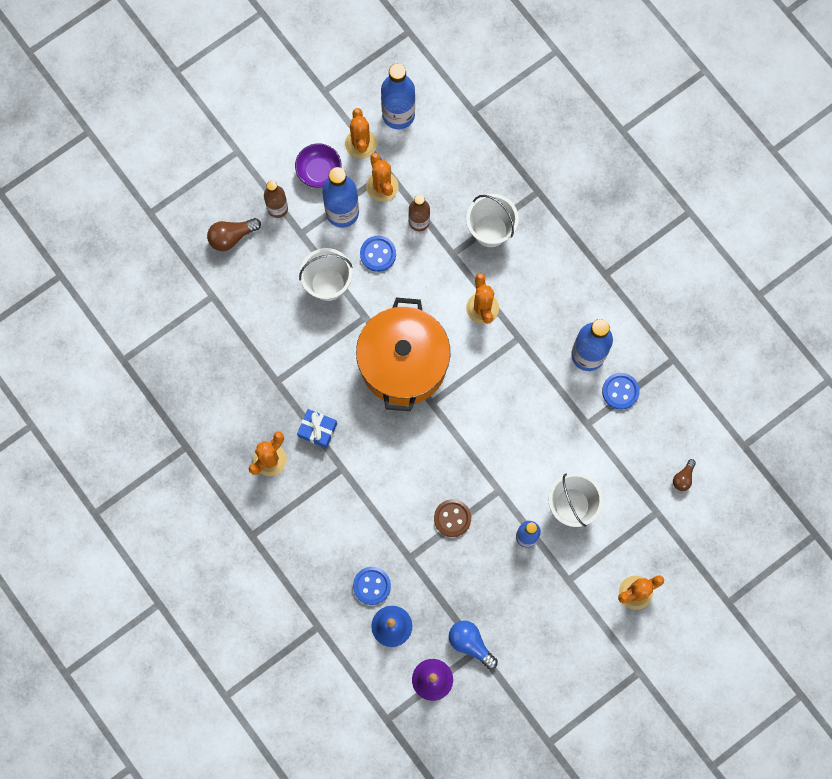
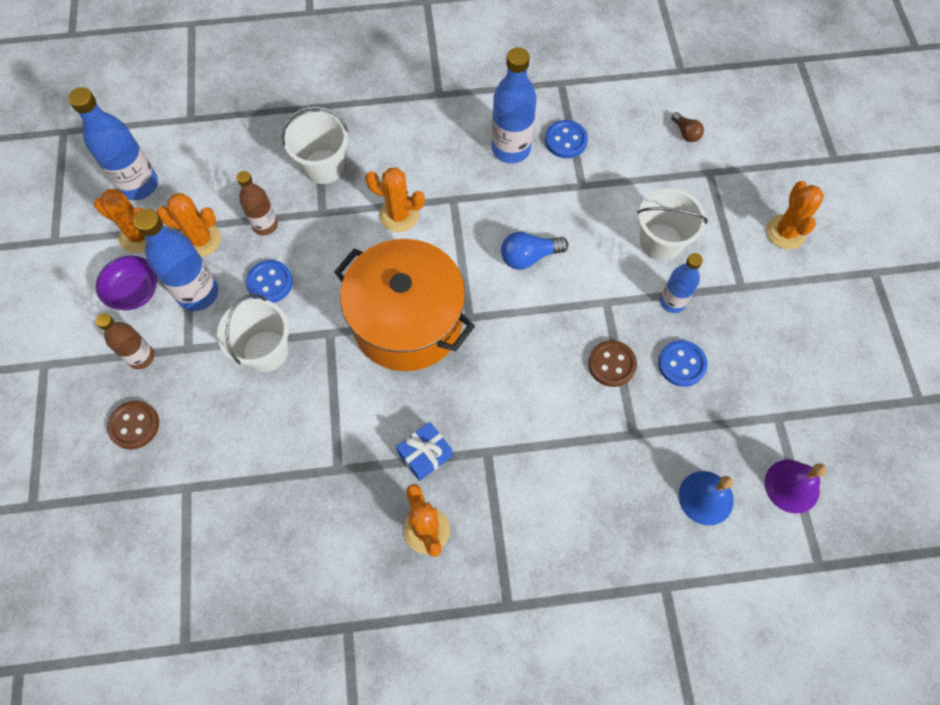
camera: 60 degrees left, 10 degrees down
(232, 237) = (134, 425): brown light bulb -> brown button
(372, 586) = (645, 494): blue button -> blue button (681, 364)
(470, 643) = (767, 421): blue light bulb -> blue light bulb (529, 257)

